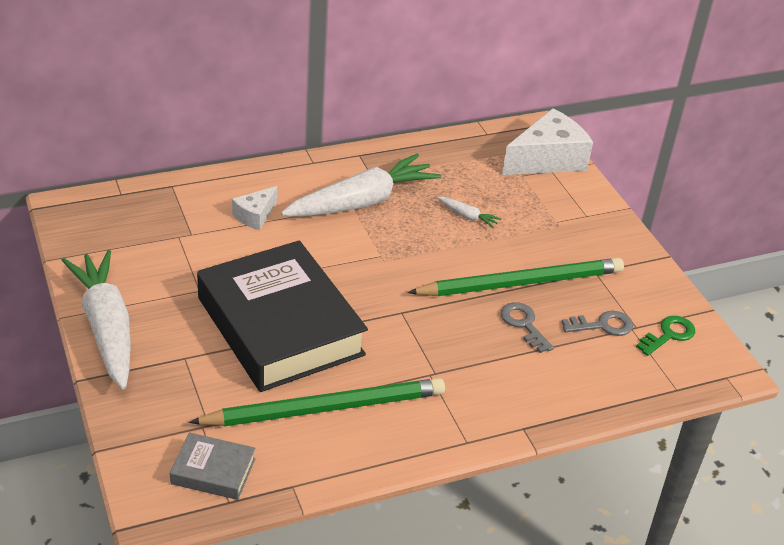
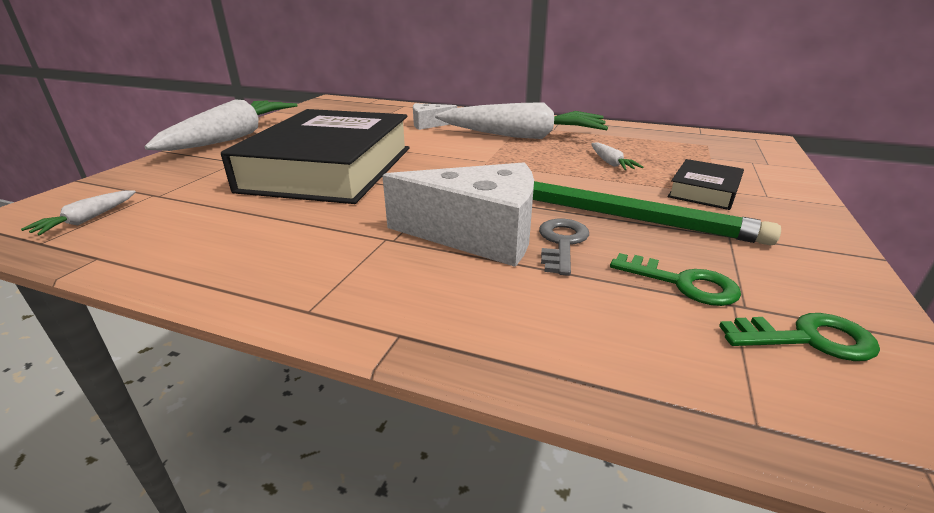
camera: 45 degrees right, 10 degrees down
(213, 471) = (87, 220): grey book -> white carrot
(325, 408) = (249, 221): green pencil -> none
(547, 159) = (755, 156): white cheese -> white cheese (478, 235)
(550, 227) = (704, 191): none -> black book
(603, 325) = (683, 283): grey key -> green key

